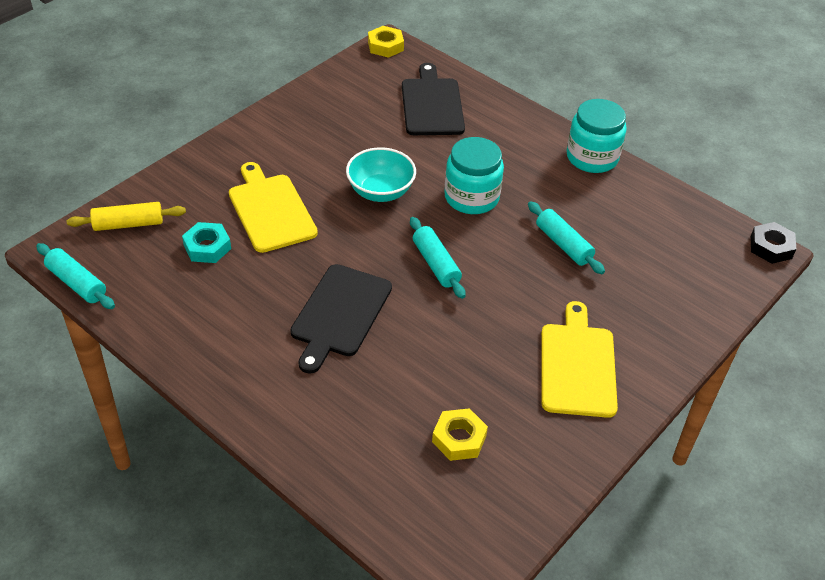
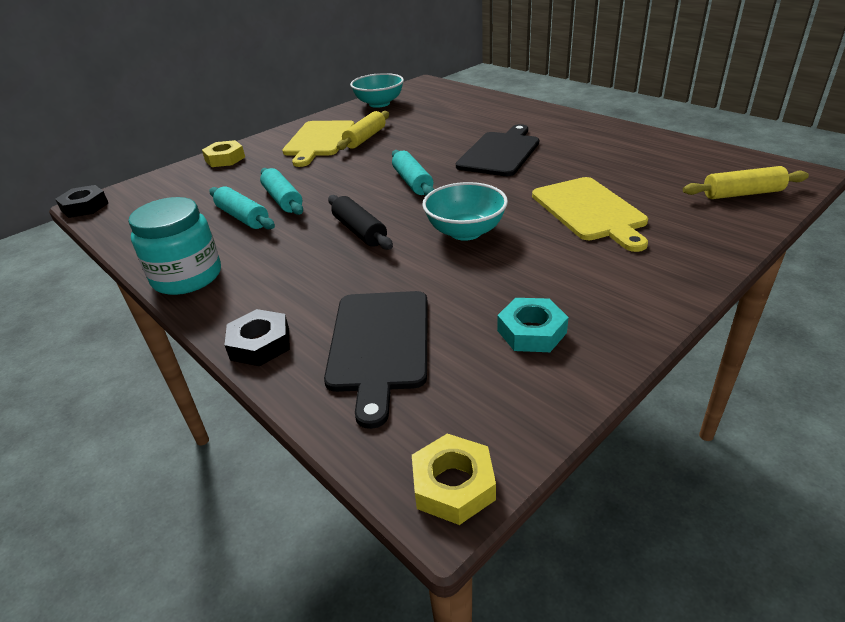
camera: 170 degrees left, 10 degrees down
(77, 283) = (748, 156): turquoise rolling pin -> turquoise rolling pin (243, 217)
(207, 247) = (642, 182): turquoise nut -> turquoise nut (531, 332)
(459, 438) = (414, 113): yellow nut -> yellow nut (225, 159)
(471, 197) = (360, 231): turquoise jar -> black rolling pin
(506, 107) = (260, 344): none -> black nut
(514, 366) = (365, 138): none -> yellow rolling pin
(525, 485) = (379, 104): none -> turquoise bowl

